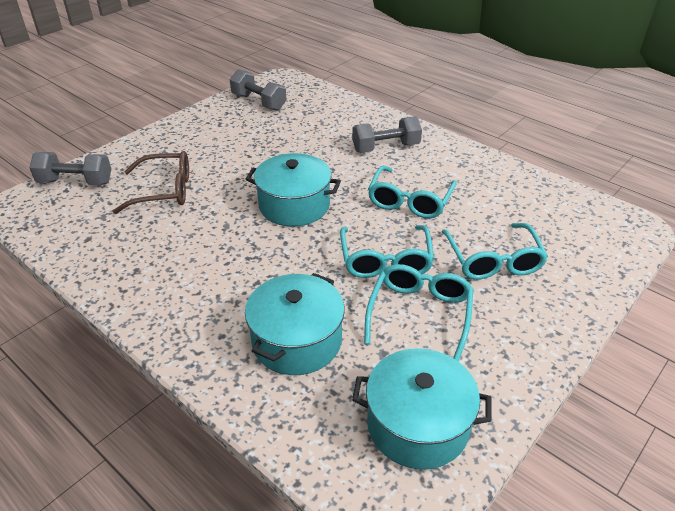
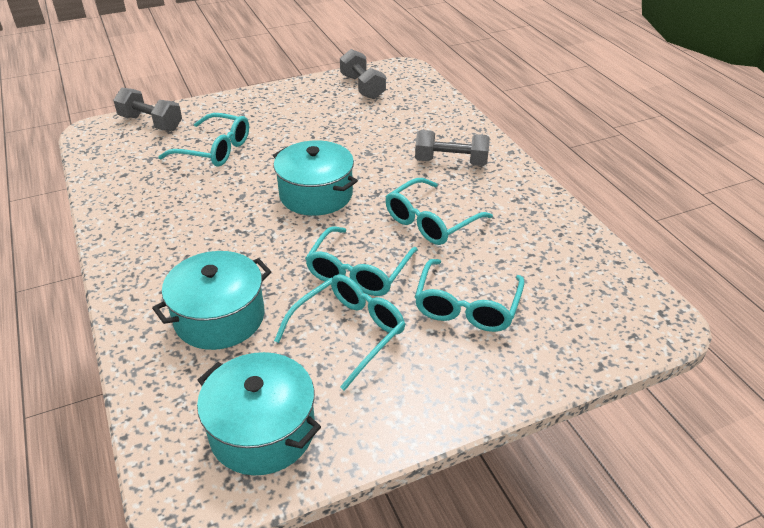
camera: 25 degrees right, 0 degrees up
(165, 191) = (216, 150): brown glasses -> turquoise glasses

